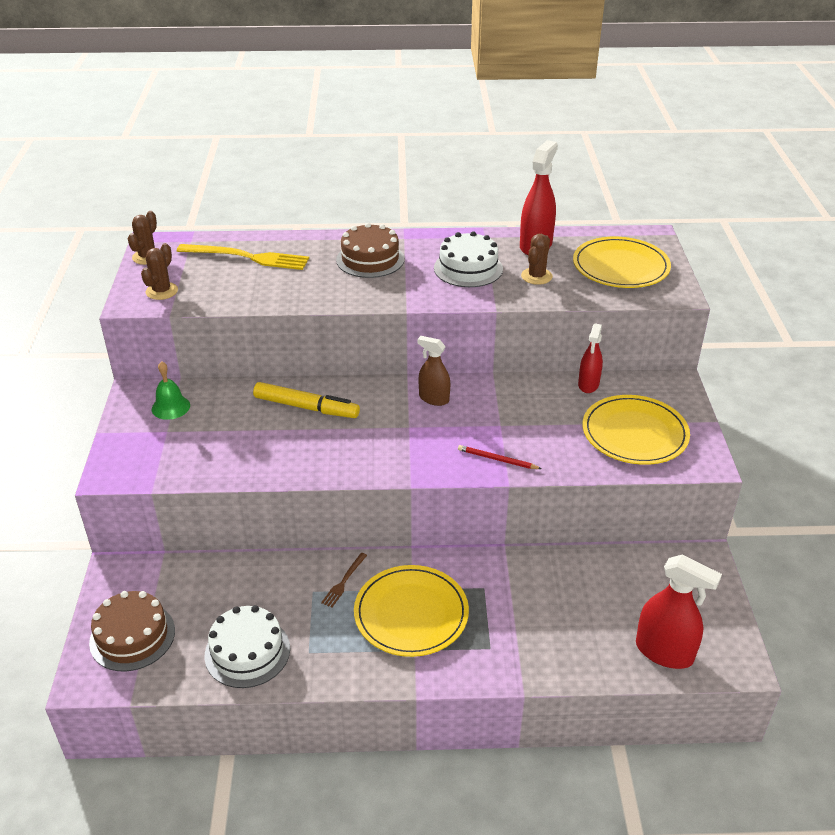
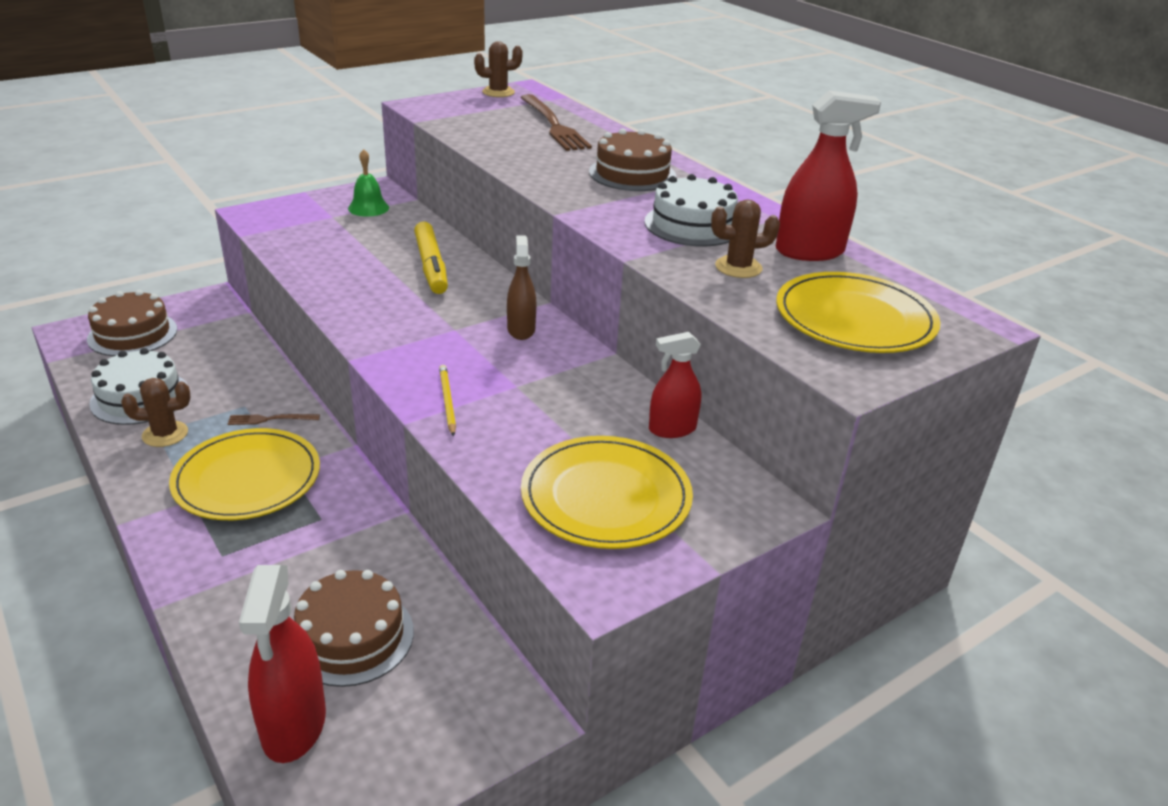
camera: 55 degrees right, 5 degrees down
(162, 291) = (450, 110): brown cactus -> brown cactus (165, 434)
(247, 257) = (553, 125): yellow fork -> brown fork
(497, 459) = (447, 401): red pencil -> yellow pencil
(606, 606) = (351, 636): none -> brown cake

